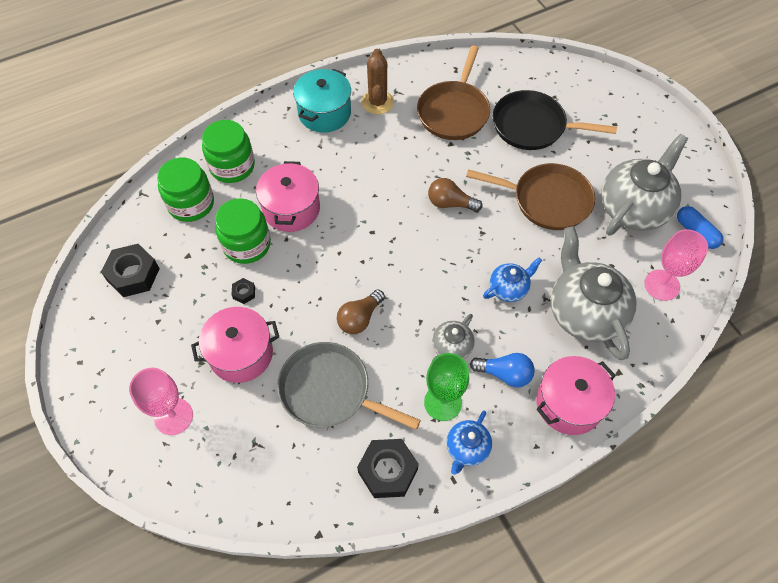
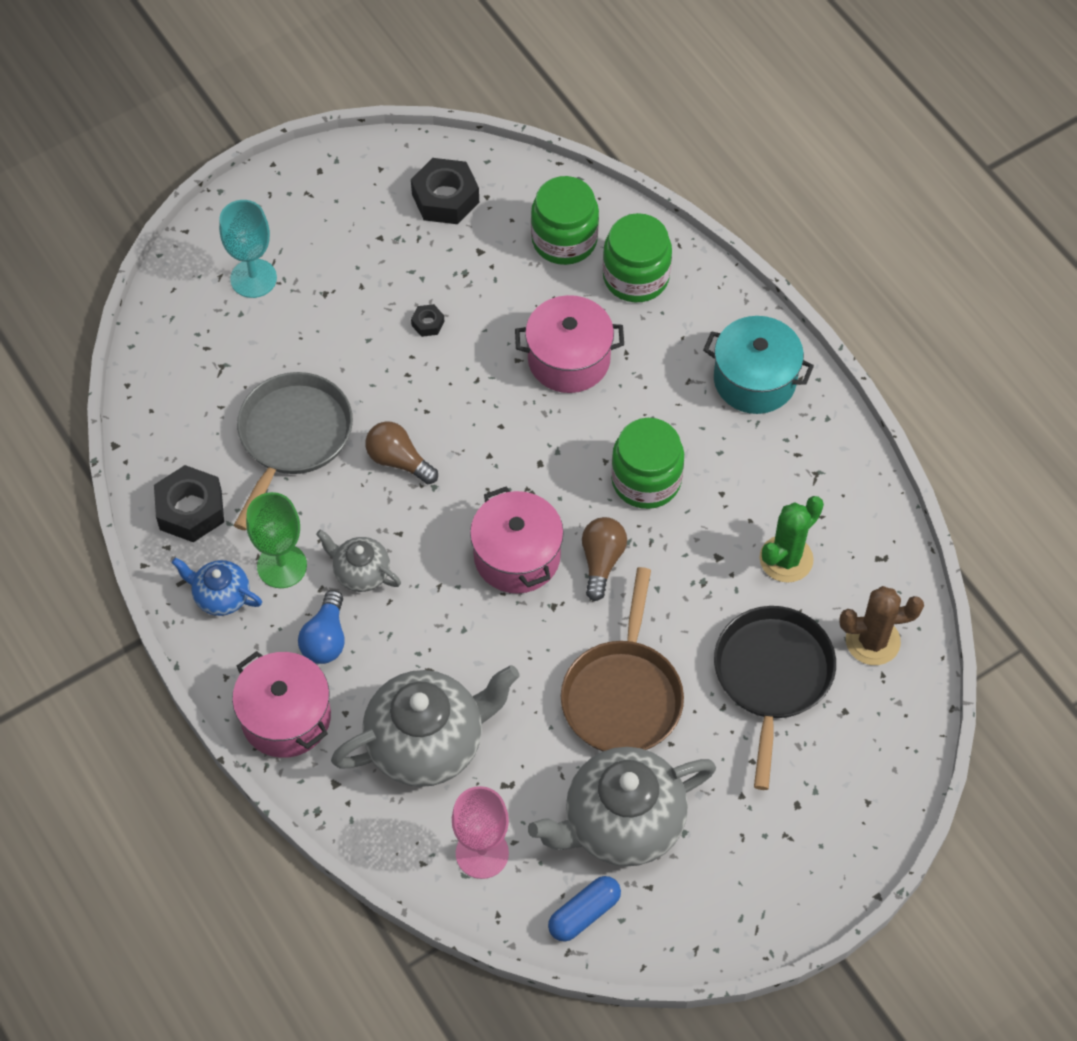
camera: 85 degrees right, 0 degrees up
(173, 416) = (253, 278): pink goblet -> turquoise goblet
(241, 354) = (339, 334): pink pot -> pink pot (517, 556)
(246, 244) = (504, 315): green jar -> green jar (646, 480)
(377, 102) = (788, 449): brown cactus -> brown cactus (872, 641)
(454, 111) = (786, 559): brown pan -> green cactus
(509, 288) = (459, 642): blue teapot -> none
(634, 208) = (622, 823): grey teapot -> grey teapot turned 120 degrees clockwise

